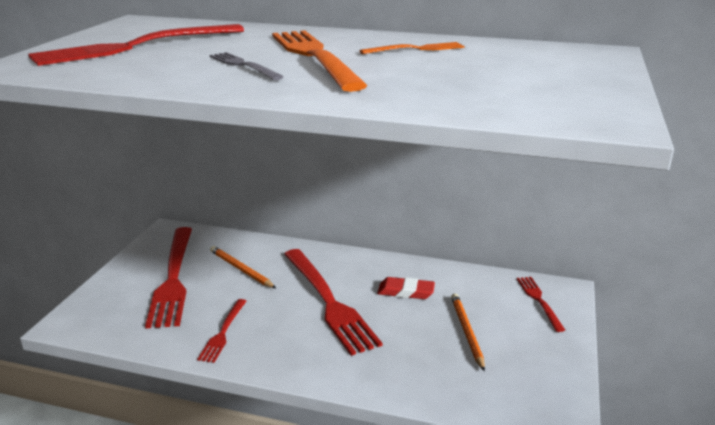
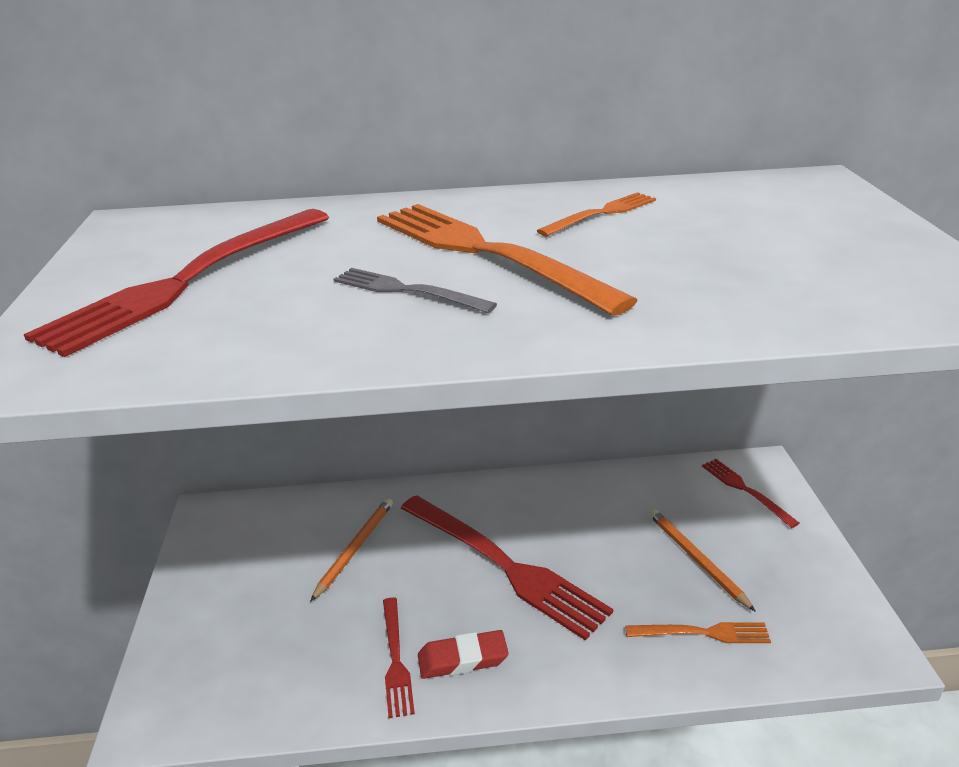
camera: 20 degrees left, 5 degrees up
(173, 278) = (266, 592): red fork -> none
(241, 269) = (355, 548): orange pencil -> orange pencil turned 90 degrees clockwise
(405, 292) = (589, 522): red eraser -> red eraser (463, 659)
(436, 374) = (703, 633): none -> orange fork

